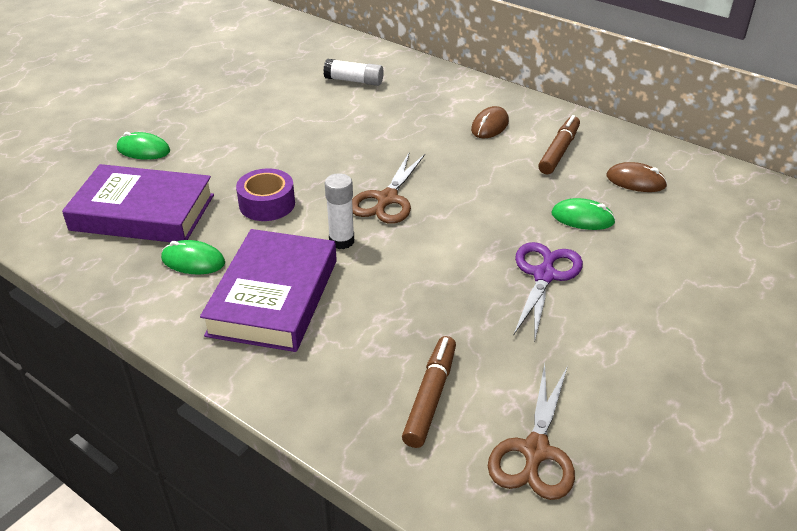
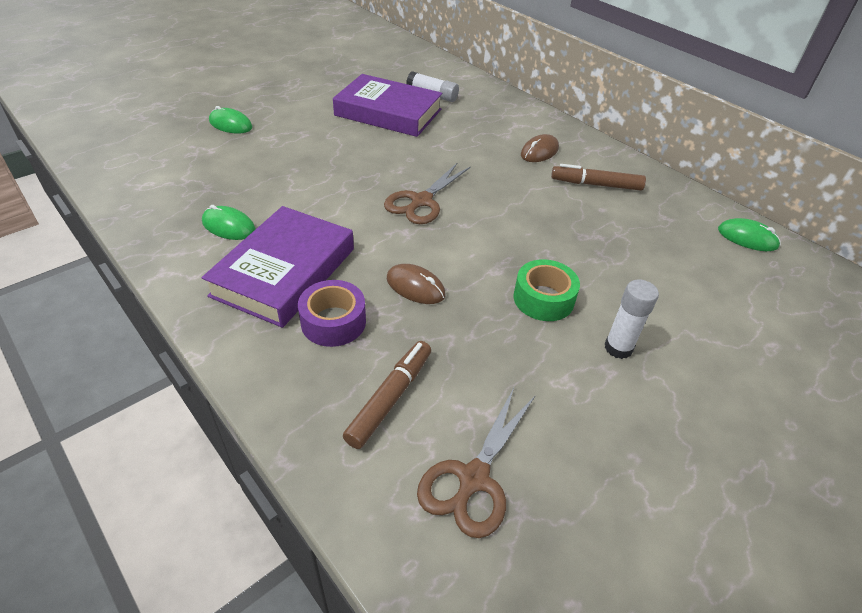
camera: 10 degrees right, 5 degrees up
(143, 212) = (206, 176): purple book -> purple book (388, 112)
(267, 204) = (314, 187): purple tape -> purple tape (333, 322)
(341, 241) = (366, 232): white glue stick -> white glue stick (618, 348)
(544, 275) = (543, 299): purple scissors -> green tape
(559, 151) = (596, 185): brown marker -> brown marker turned 120 degrees counterclockwise
(582, 218) = (599, 250): green mouse -> green mouse (747, 238)
(636, 181) = (662, 224): brown mouse -> brown mouse (415, 287)

